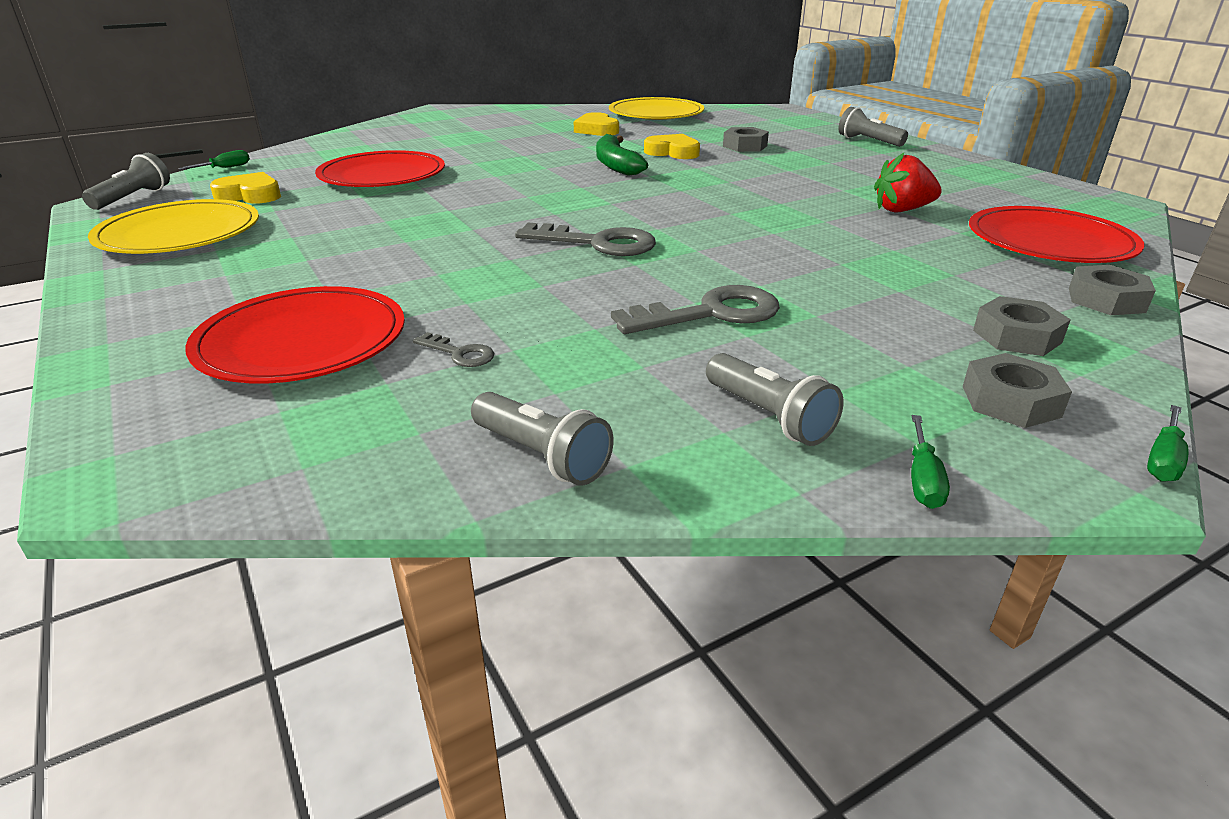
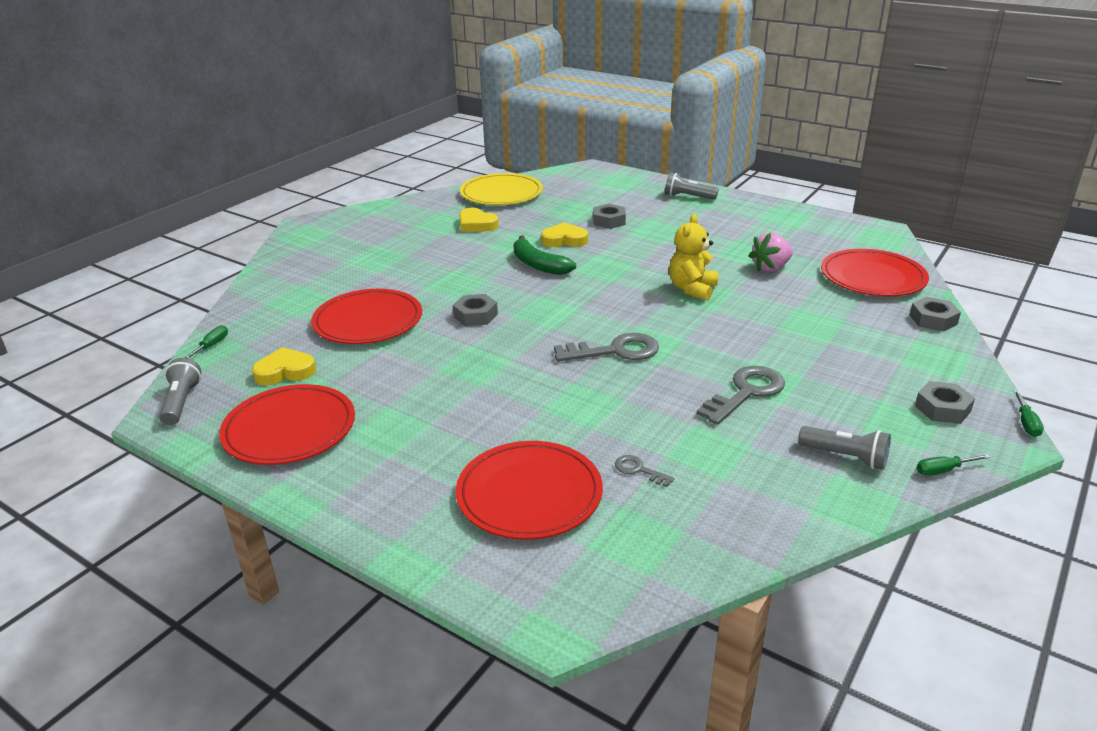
camera: 25 degrees left, 0 degrees up
(179, 234) = (289, 429): yellow plate -> red plate
(459, 353) = (639, 470): grey key -> grey key turned 150 degrees counterclockwise
(541, 456) = (764, 522): grey flashlight -> none
(769, 211) = (692, 289): none -> yellow teddy bear
(902, 210) = (770, 268): red strawberry -> pink strawberry
(923, 479) = (943, 470): green screwdriver -> green screwdriver turned 90 degrees clockwise
(1016, 336) = (912, 361): grey nut -> grey nut (475, 315)

